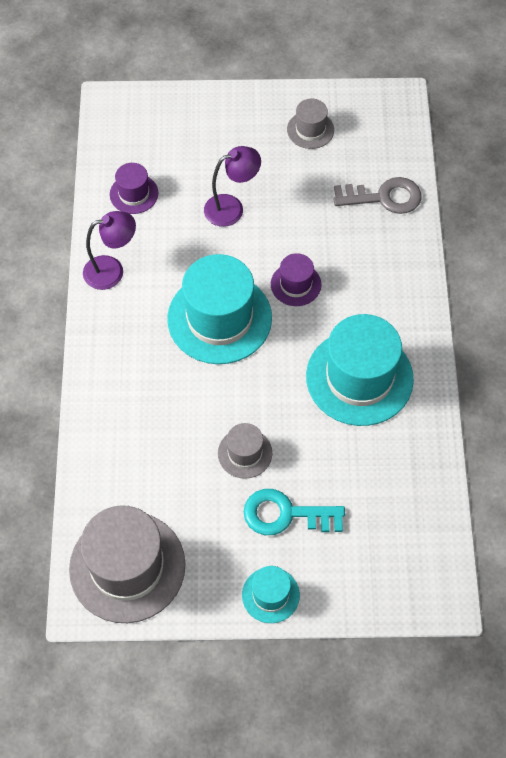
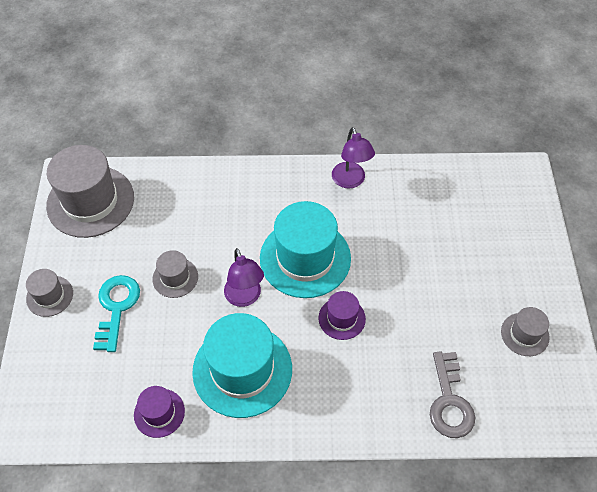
camera: 90 degrees right, 5 degrees down
(134, 194) = (429, 193): purple hat -> purple hat (159, 413)
(232, 208) = (422, 266): purple lamp -> purple lamp (245, 297)
(270, 595) = (49, 296): turquoise hat -> grey hat

